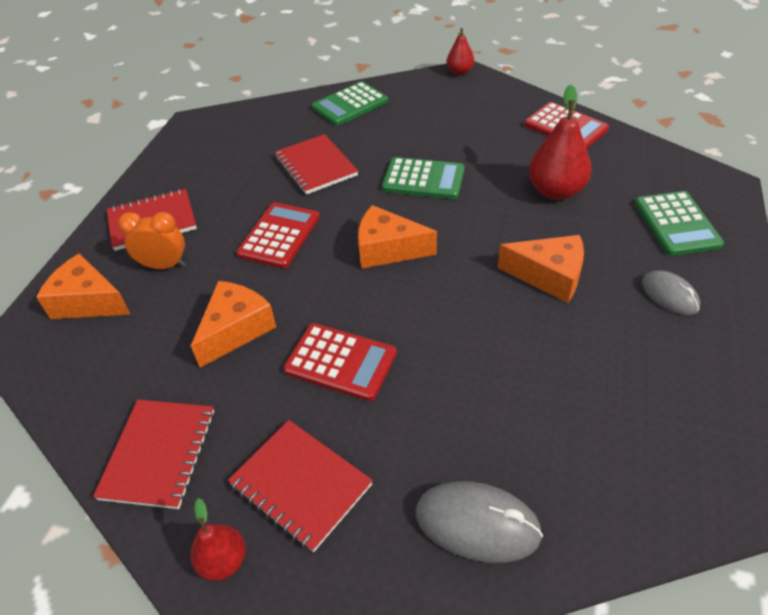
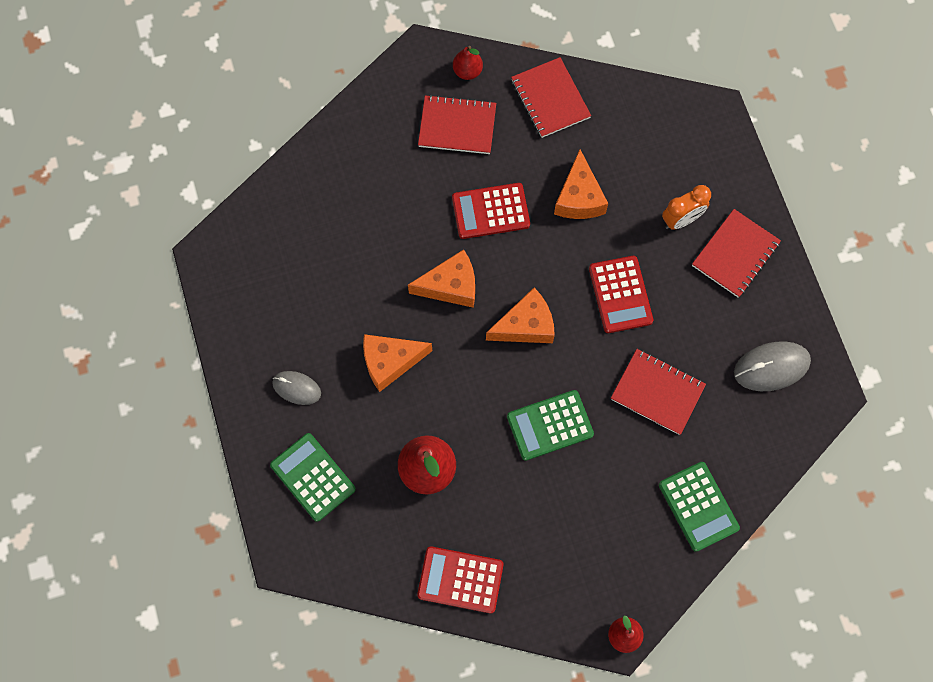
camera: 145 degrees right, 25 degrees up
(88, 301) = (702, 163): orange cheese -> orange cheese (450, 286)
(350, 105) = (698, 506): green calculator -> green calculator turned 135 degrees clockwise
(477, 524) = (351, 157): grey mouse -> grey mouse (771, 367)

